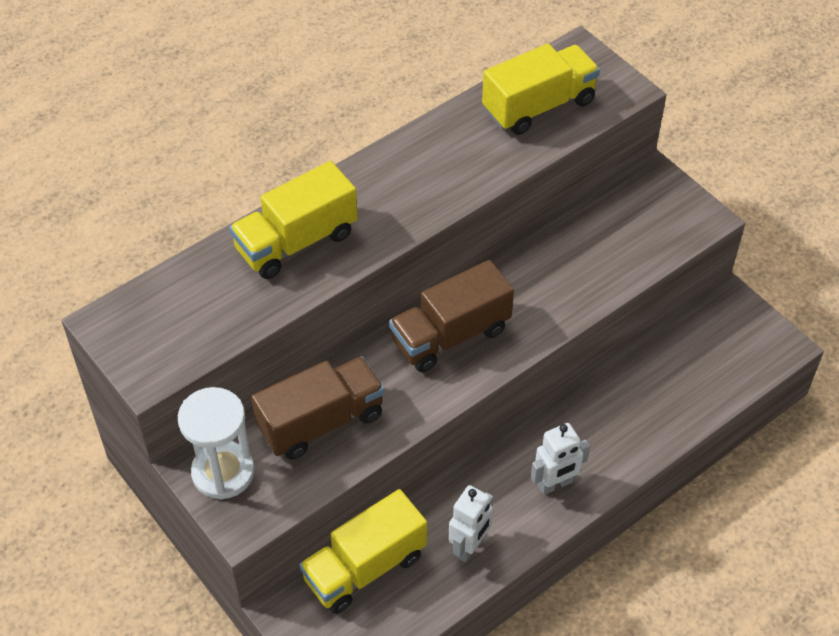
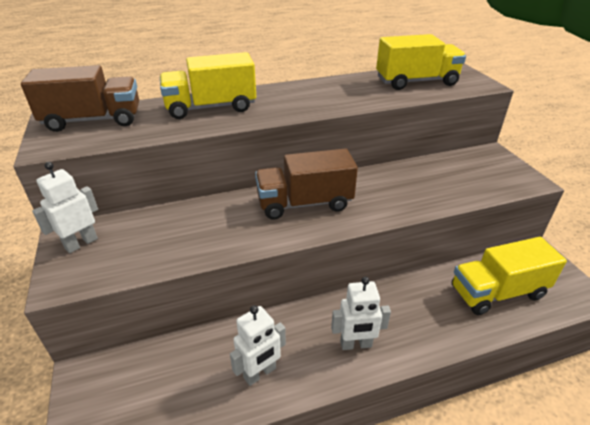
camera: 20 degrees right, 15 degrees down
(223, 472) = (81, 243): white hourglass -> white robot
(321, 422) = (175, 231): brown truck -> brown truck (93, 120)
(365, 567) = (166, 361): yellow truck -> yellow truck (497, 292)

